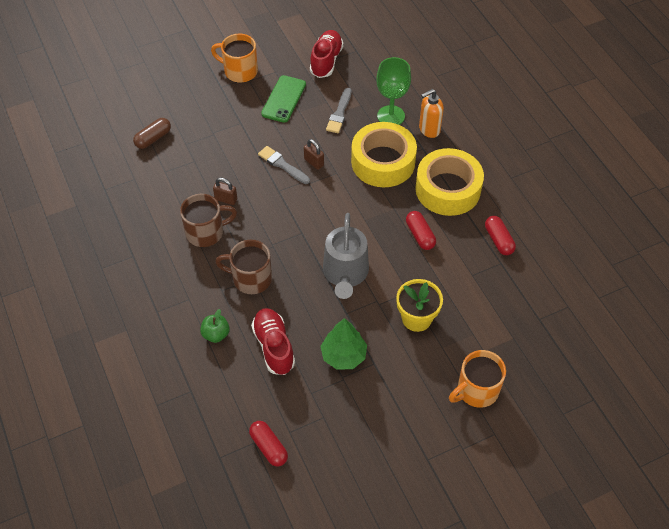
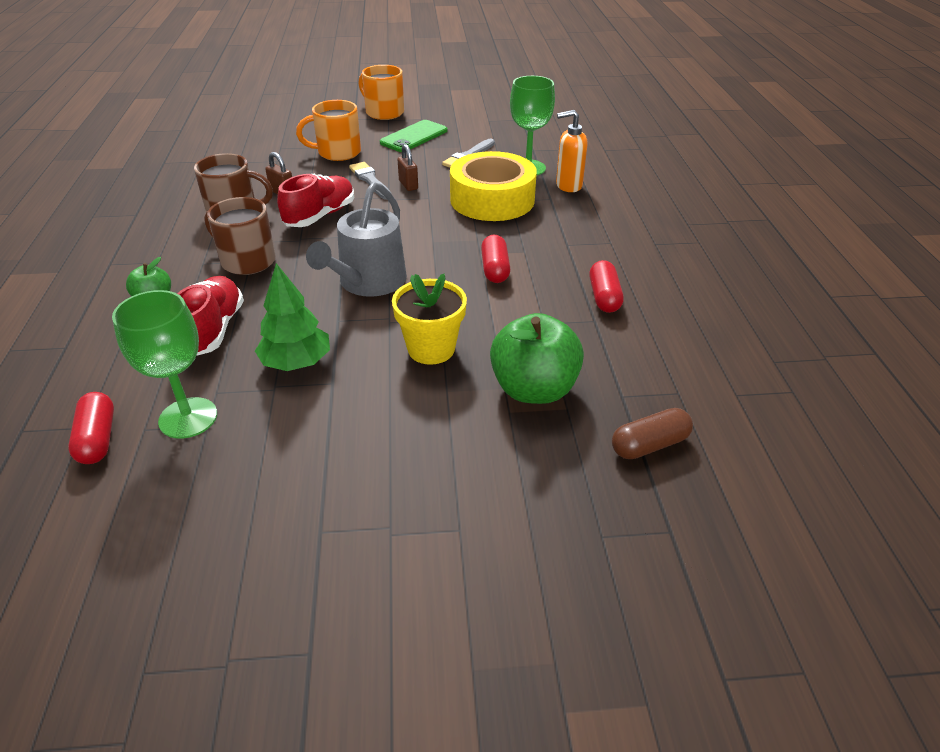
camera: 20 degrees right, 15 degrees down
(153, 138) = (251, 138): brown capsule -> brown capsule (649, 445)
(309, 416) = (188, 418): none -> green goblet
(326, 61) = (482, 120): red shoe -> red shoe (320, 216)
(448, 189) = (560, 237): yellow tape -> none
(476, 390) = (466, 458): orange mug -> orange mug (337, 152)
(490, 330) = (534, 389): none -> green apple

